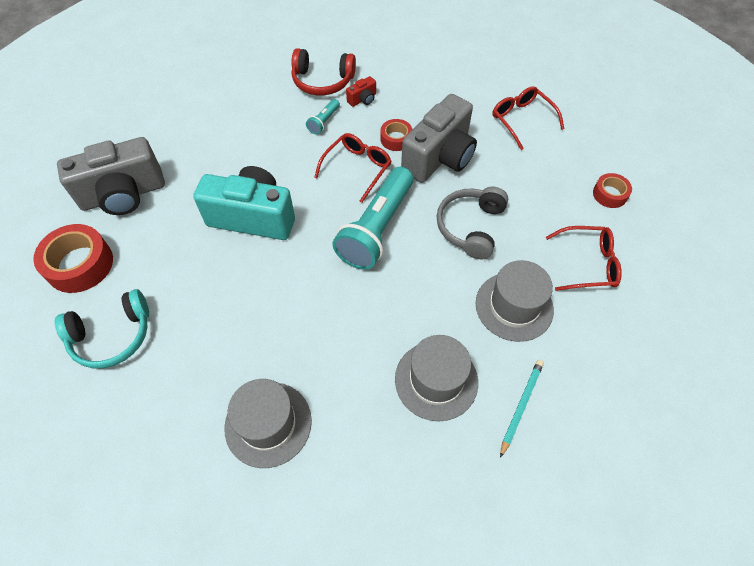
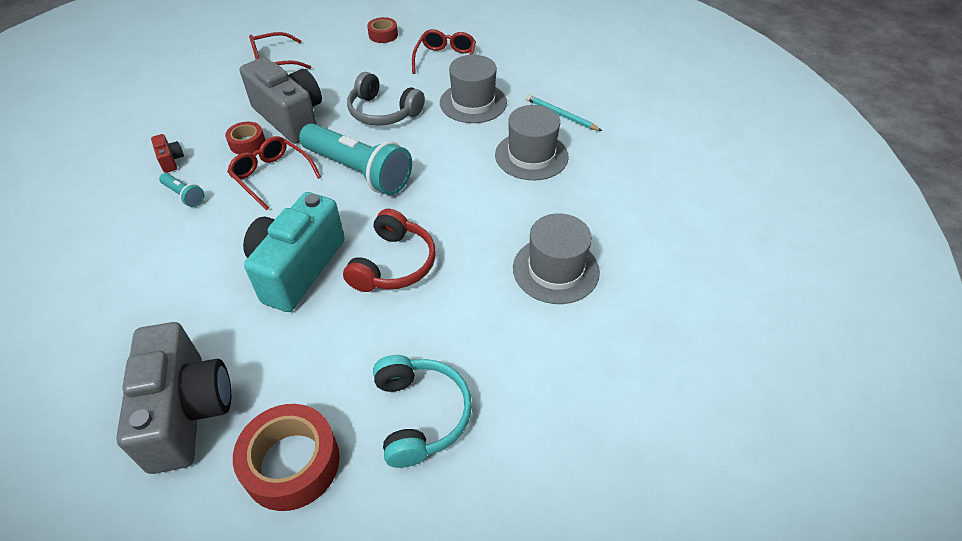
camera: 80 degrees left, 10 degrees down
(322, 81) = (114, 190): red headphones -> red headphones (393, 264)

